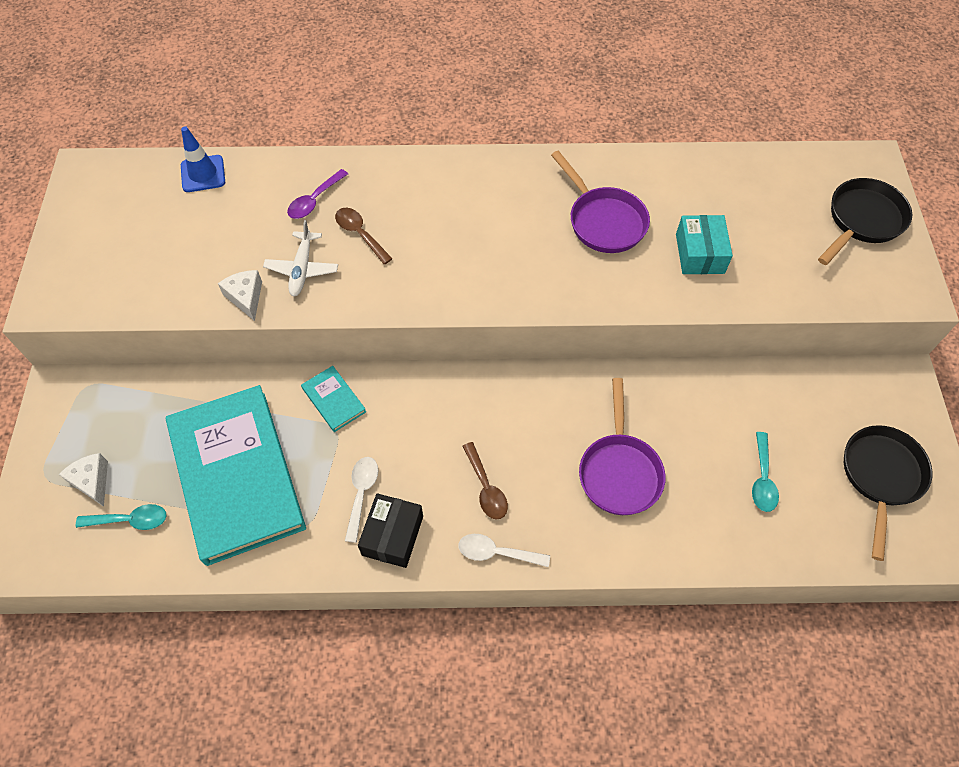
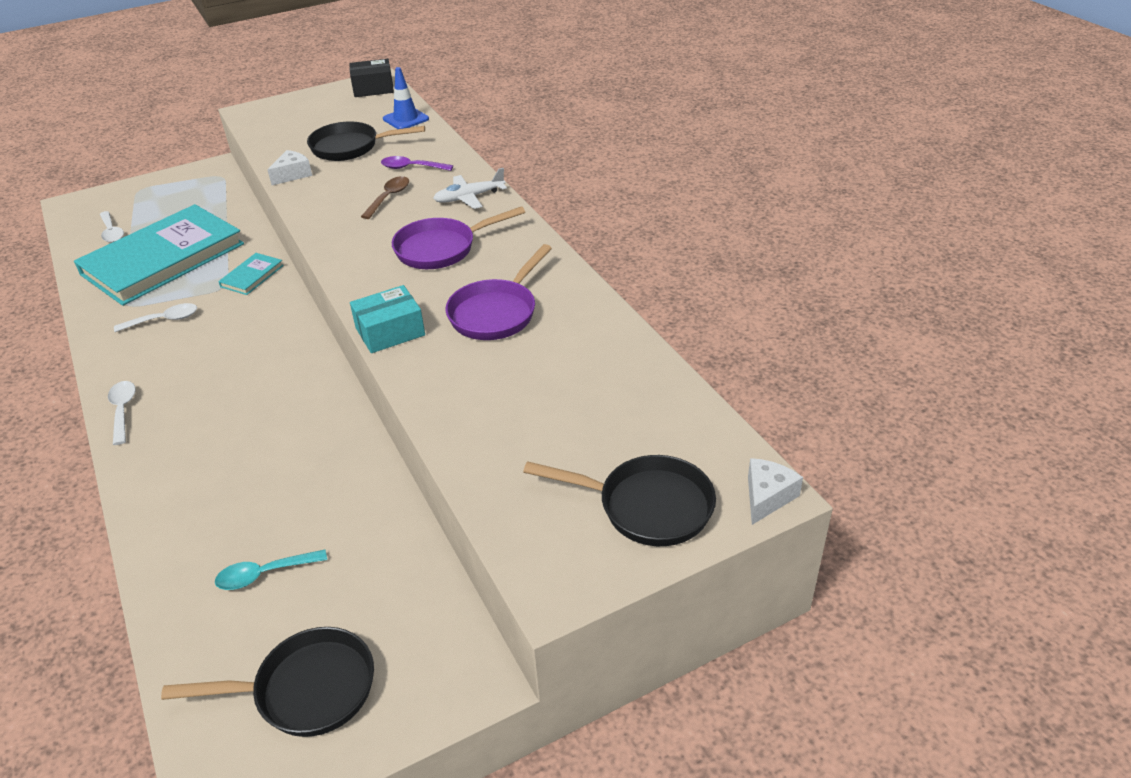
camera: 65 degrees right, 20 degrees down
(92, 481) = (140, 207): white cheese -> white cheese (767, 497)
(130, 520) = (112, 232): turquoise spoon -> white spoon
(226, 235) = (350, 147): none -> black pan
(302, 269) = (335, 186): white plane -> white plane (469, 197)
(392, 535) = (127, 349): black box -> black box (373, 88)
(486, 488) = (190, 383): brown spoon -> none
(619, 471) = (237, 460): purple pan -> purple pan (441, 249)
(699, 253) = (495, 387): turquoise box -> turquoise box (390, 331)

